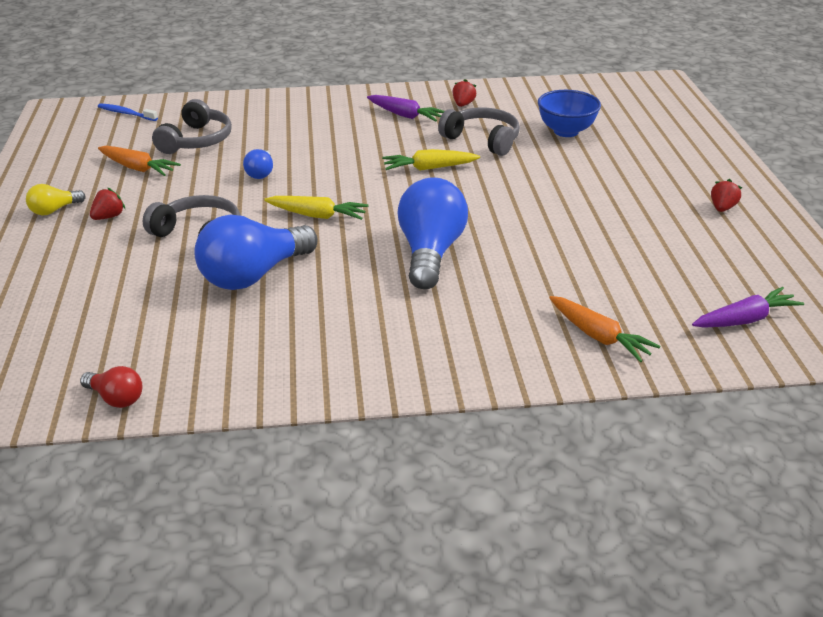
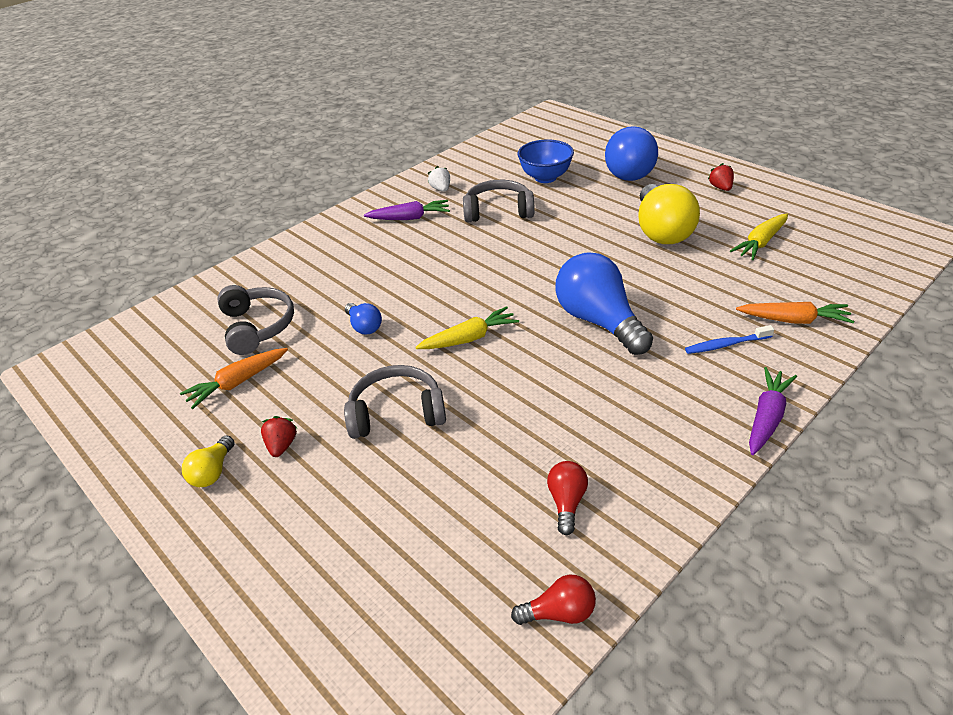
camera: 35 degrees left, 5 degrees up
(126, 113) = (142, 335): blue toothbrush -> blue toothbrush (726, 344)
(137, 168) = (238, 382): orange carrot -> orange carrot turned 150 degrees clockwise
(218, 346) = (566, 502): none -> red light bulb
(254, 275) = (498, 420): blue light bulb -> blue light bulb (629, 170)
(429, 168) = (494, 253): yellow carrot -> yellow carrot (760, 243)
(463, 104) = (441, 189): red strawberry -> white strawberry
(599, 216) = (661, 231): none -> yellow light bulb
(745, 319) = (846, 258): purple carrot -> purple carrot (766, 417)

